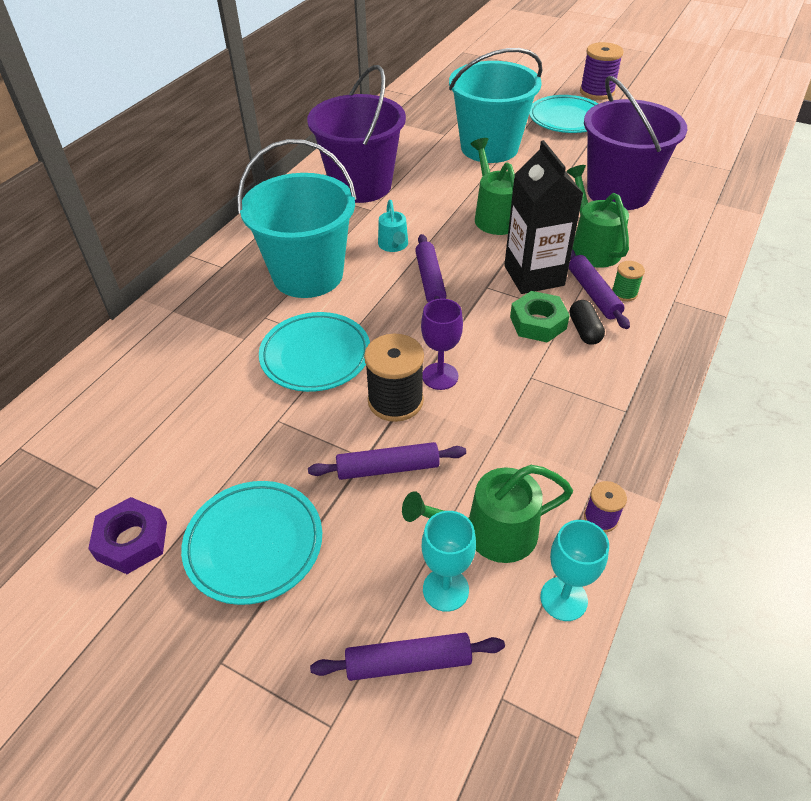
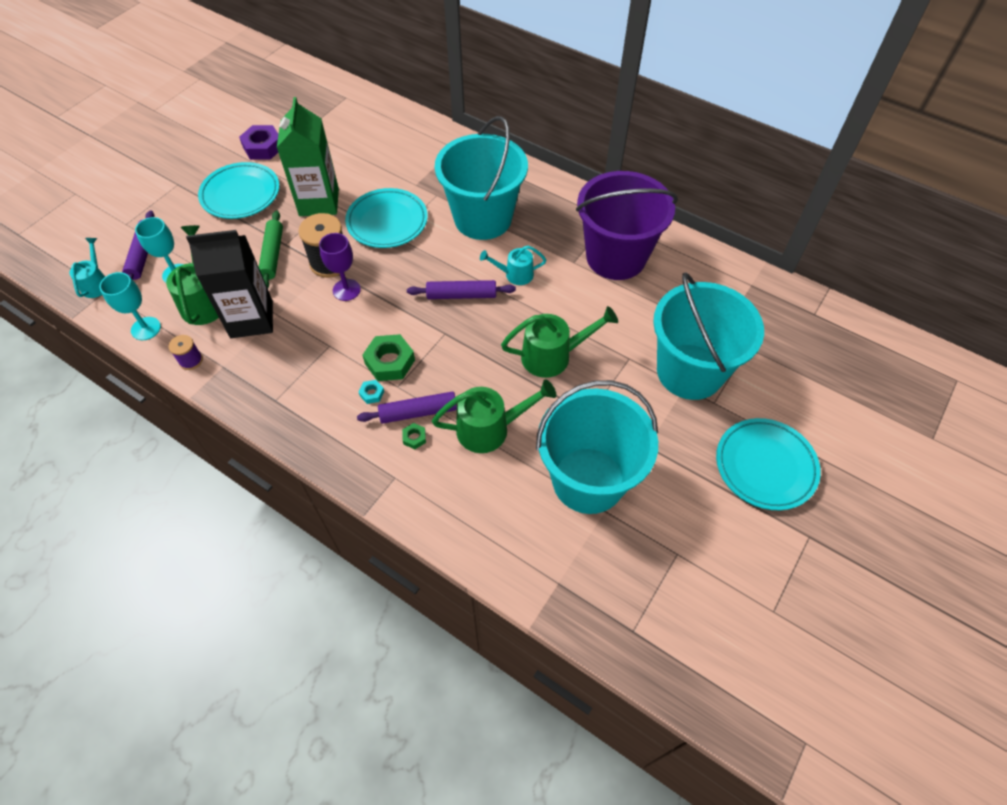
camera: 95 degrees right, 10 degrees up
(276, 435) = (319, 202): none -> green carton
(388, 468) = (273, 255): purple rolling pin -> green rolling pin
(487, 723) = (96, 283): none -> turquoise watering can
(534, 276) = (453, 371): black carton -> black carton (251, 319)
(584, 330) = (372, 393): black capsule -> turquoise nut
(597, 92) = (850, 523): purple spool -> none
(618, 192) = (588, 480): purple bucket -> turquoise bucket
(624, 293) = (414, 438): green spool -> green nut

